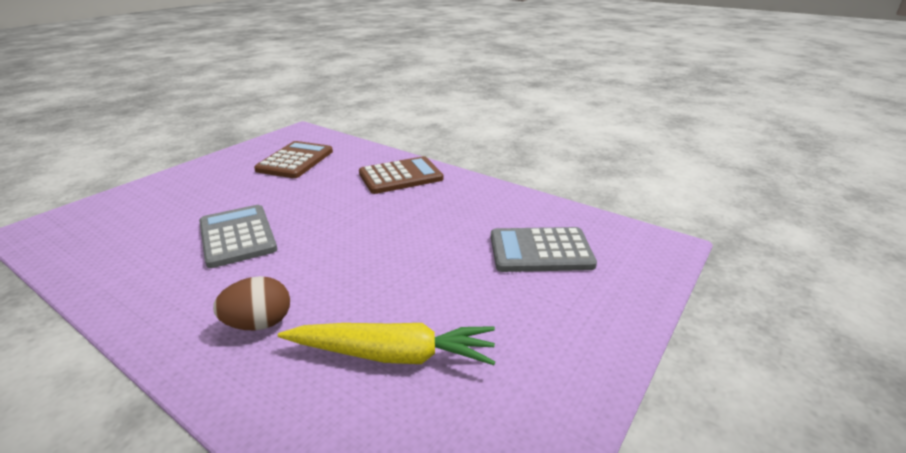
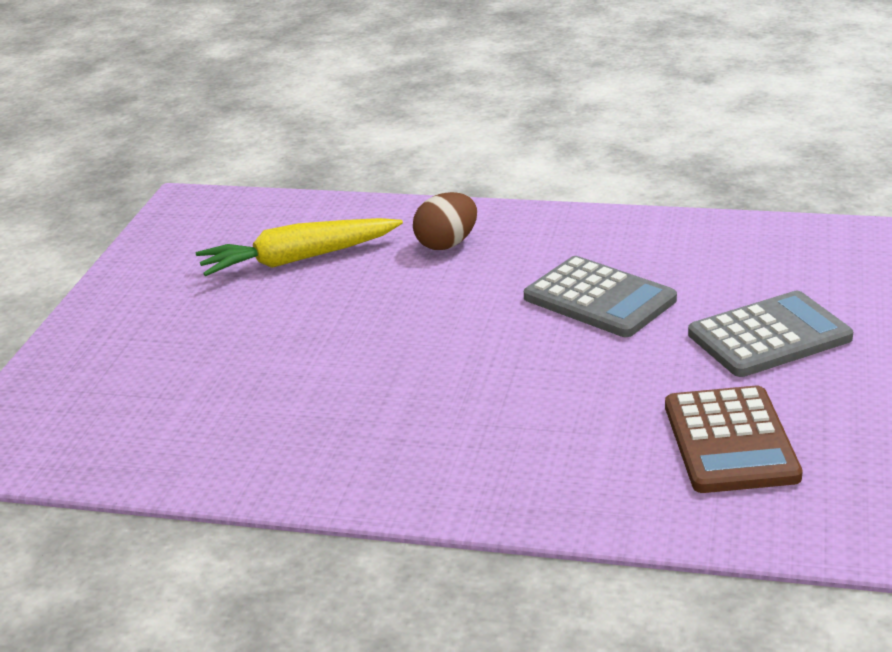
camera: 160 degrees right, 0 degrees up
(400, 176) = (479, 465): brown calculator -> none
(540, 251) = (172, 392): grey calculator -> grey calculator (769, 336)

